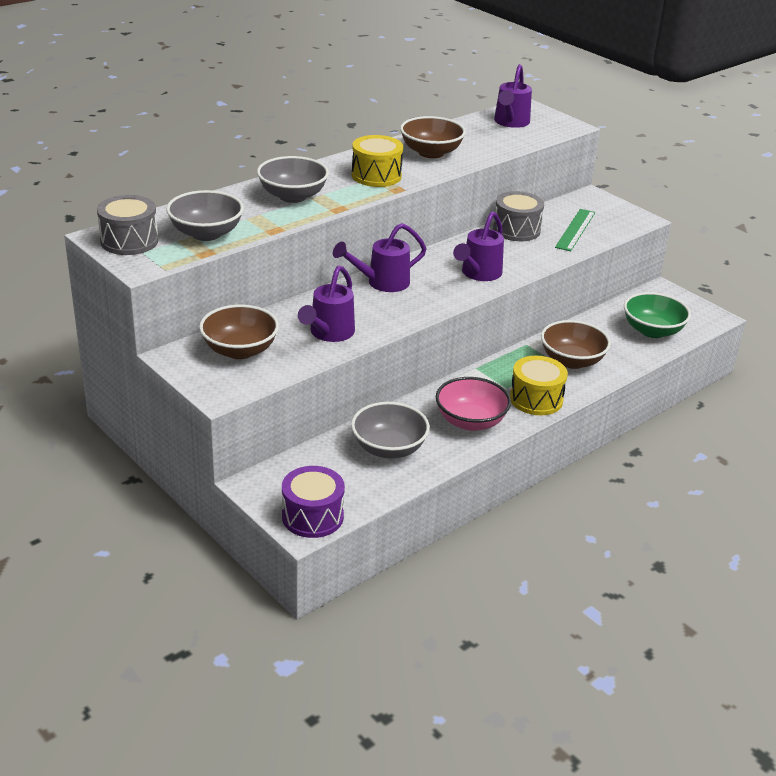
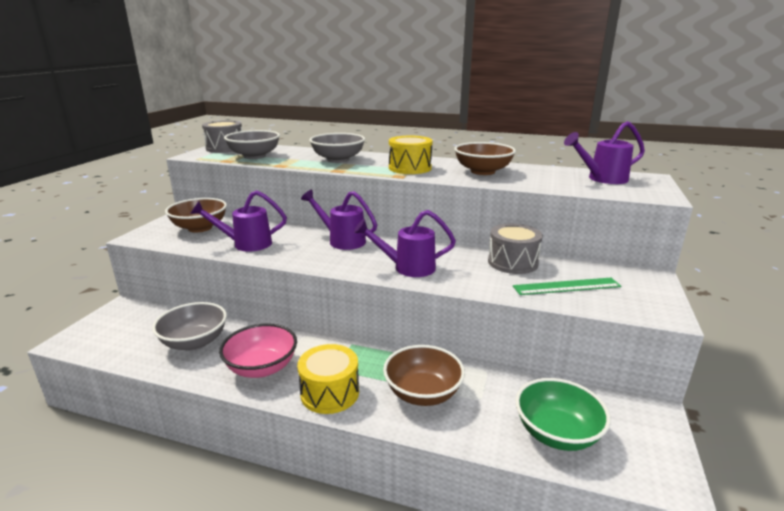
camera: 60 degrees right, 10 degrees down
(312, 516) = (85, 340): purple drum -> none

